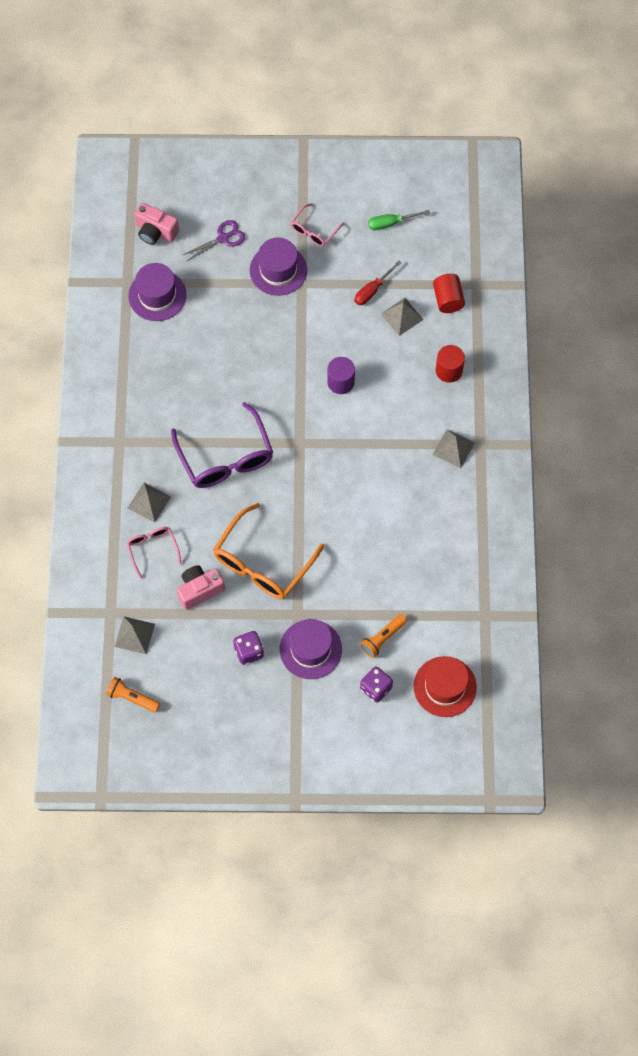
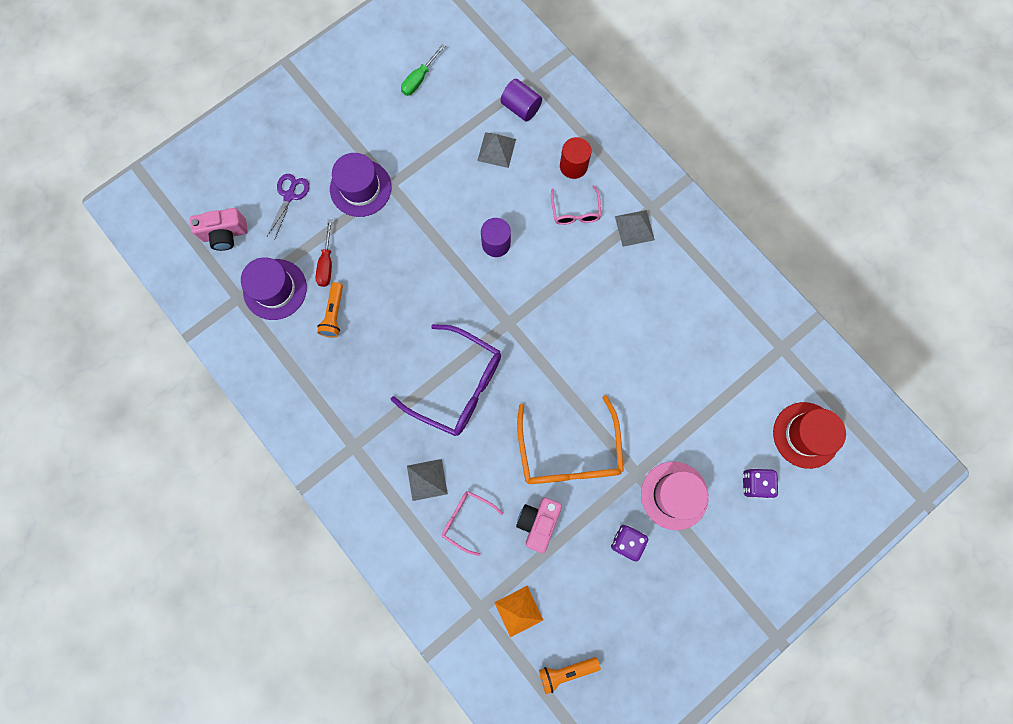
camera: 40 degrees left, 10 degrees up
(134, 635) = (518, 611): grey pyramid -> orange pyramid
(310, 649) = (674, 495): purple hat -> pink hat
(314, 231) = (361, 132): pink glasses -> pink glasses (575, 212)
(372, 290) = (453, 146): red screwdriver -> red screwdriver (327, 263)
(382, 638) = (722, 436): orange flashlight -> orange flashlight (334, 314)
(448, 299) = (521, 108): red cylinder -> purple cylinder

